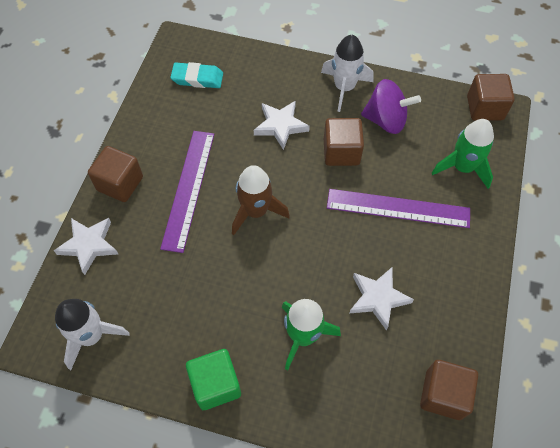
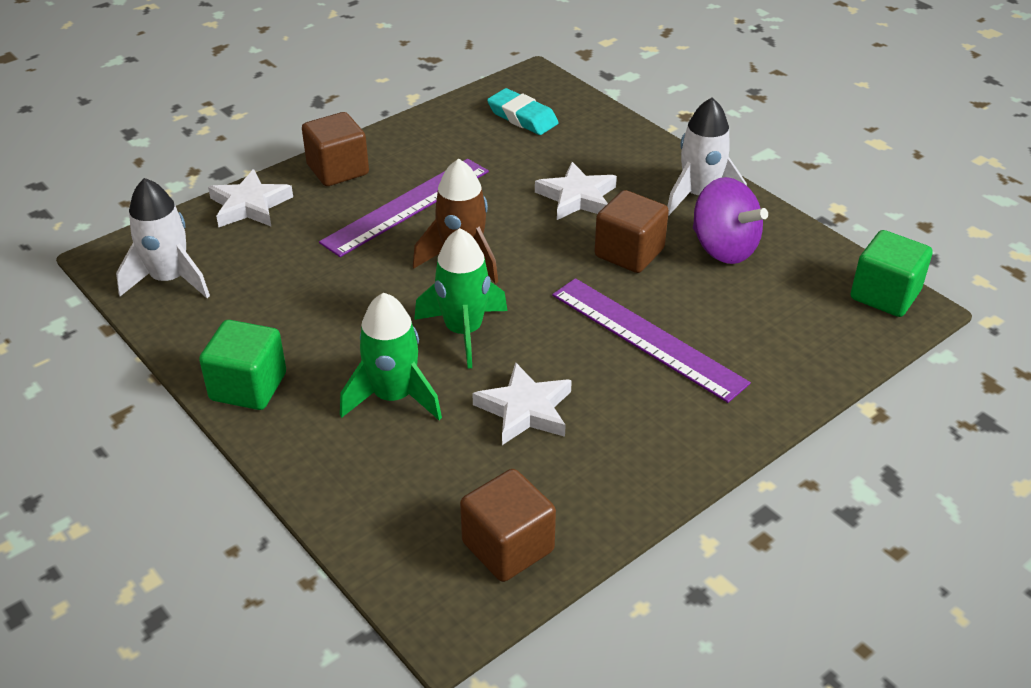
camera: 35 degrees right, 20 degrees down
(462, 167) = (784, 339): green rocket -> green rocket (463, 331)
(484, 108) = (885, 295): brown cube -> green cube

